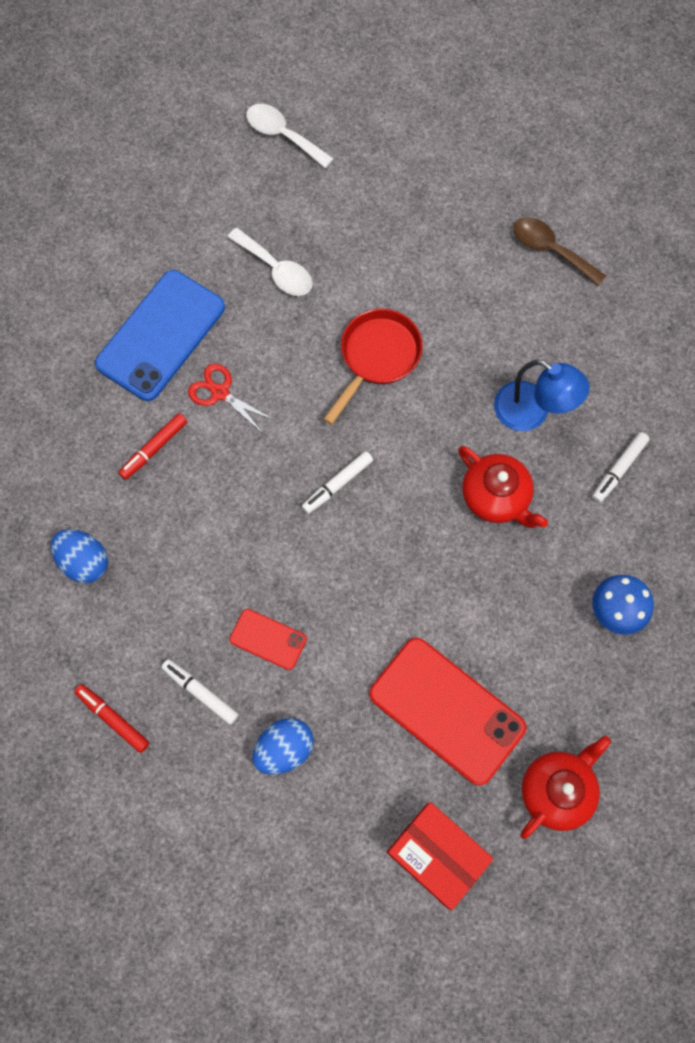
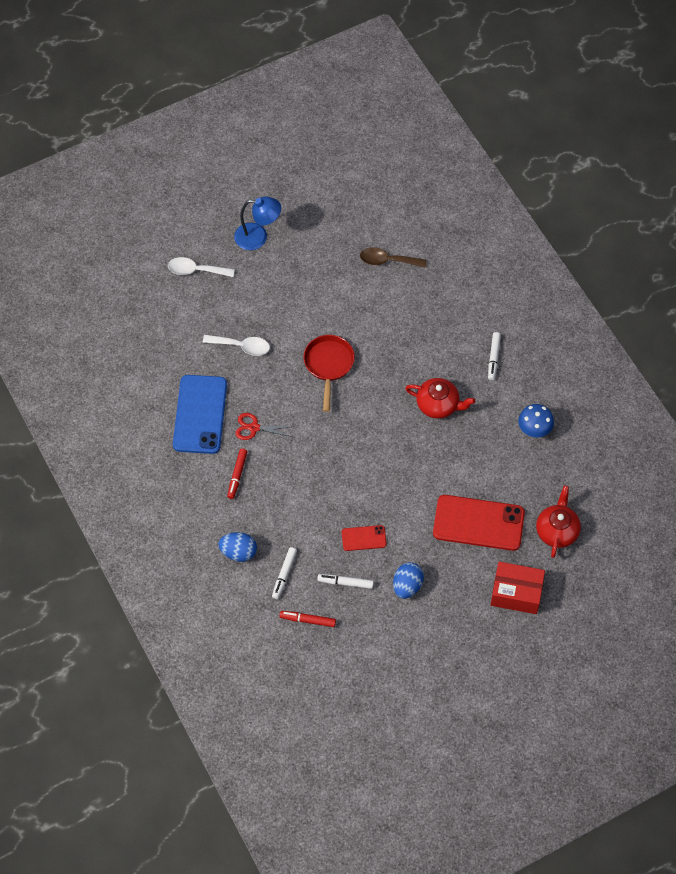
camera: 30 degrees left, 10 degrees down
(338, 484) = (350, 442): white marker -> white marker (284, 574)
(531, 413) = (430, 352): blue lamp -> blue lamp (258, 237)

